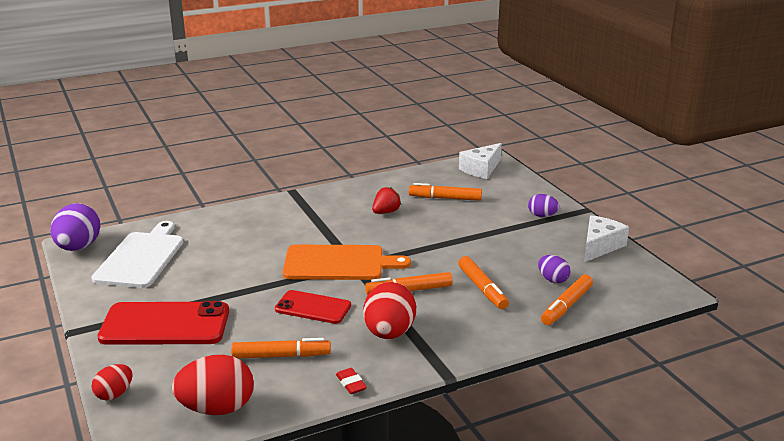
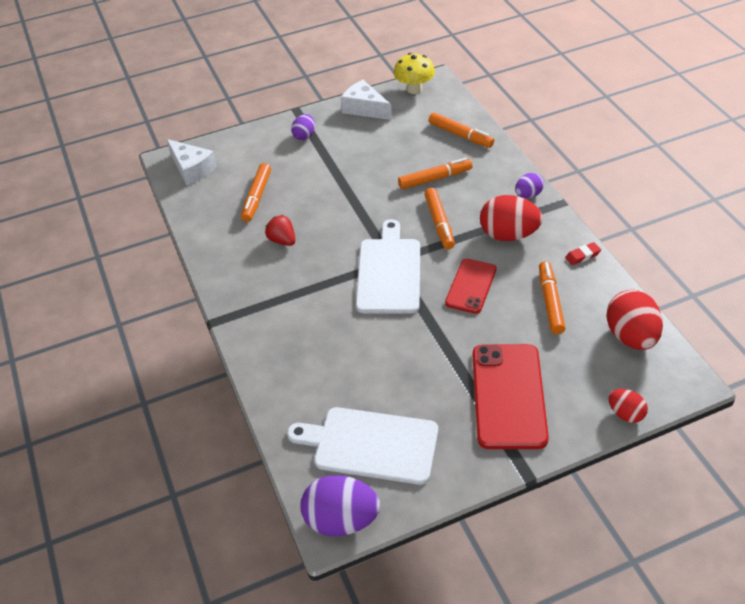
camera: 85 degrees left, 20 degrees up
(338, 263) = (389, 272): orange cutting board -> white cutting board
(552, 280) = (420, 139): purple egg -> purple egg (528, 195)
(650, 276) = (414, 89): none -> yellow mushroom

